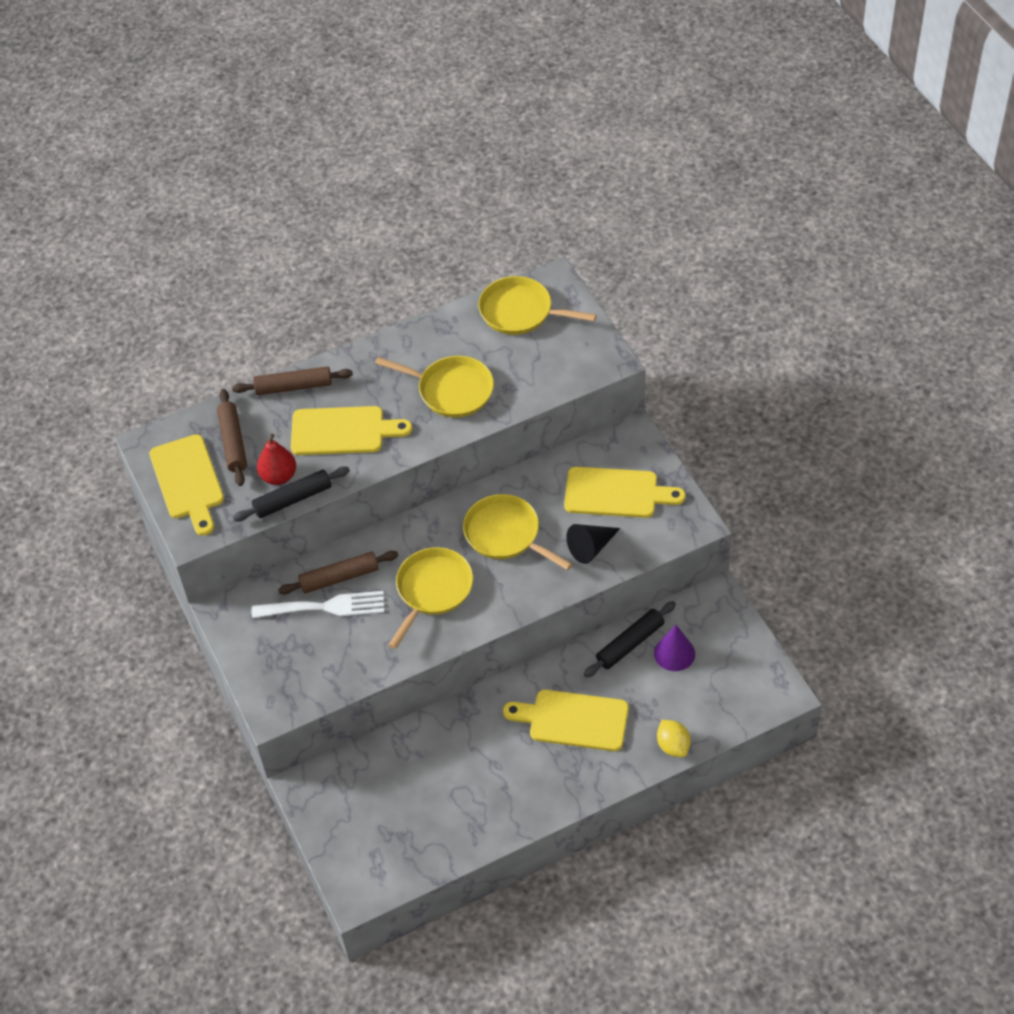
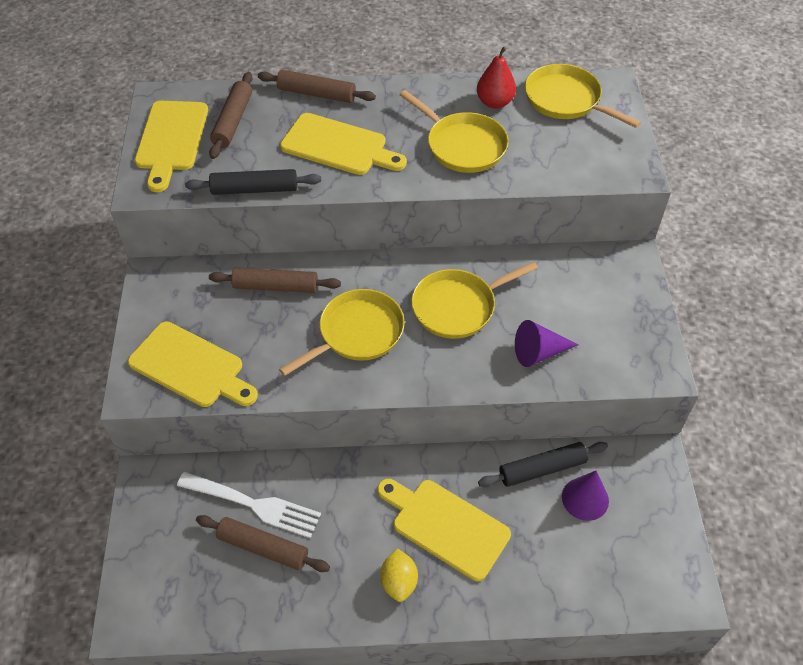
camera: 20 degrees right, 0 degrees up
(279, 476) = (255, 164): red pear -> red pear (494, 102)
(325, 607) = (246, 309): white fork -> white fork (254, 505)
(434, 797) = (263, 547): none -> brown rolling pin
(506, 534) = (458, 306): yellow pan -> yellow pan turned 90 degrees counterclockwise
(591, 547) = (539, 352): black cone -> purple cone
(616, 493) = (590, 309): yellow cutting board -> yellow cutting board (190, 367)
(673, 746) = (540, 603): yellow lemon -> yellow lemon (399, 582)

